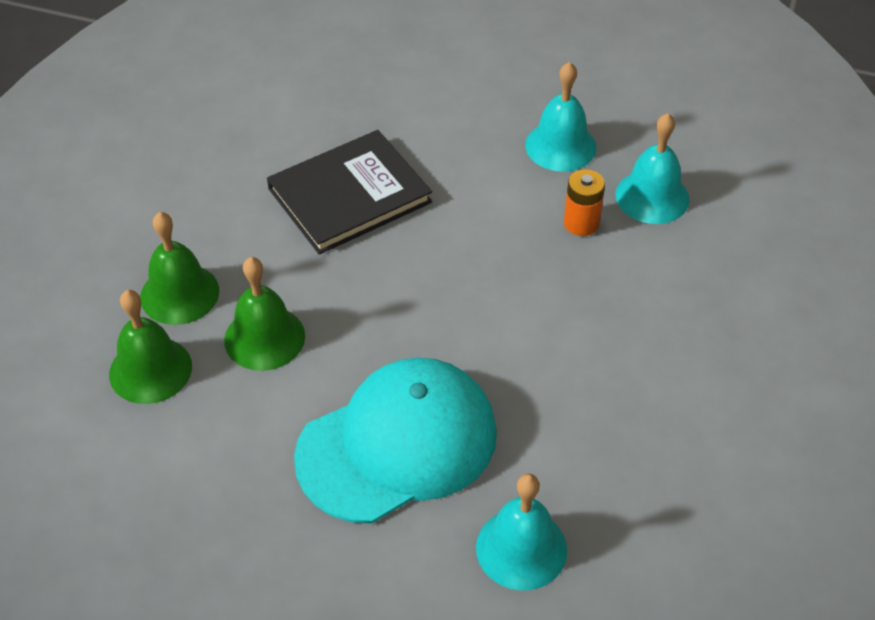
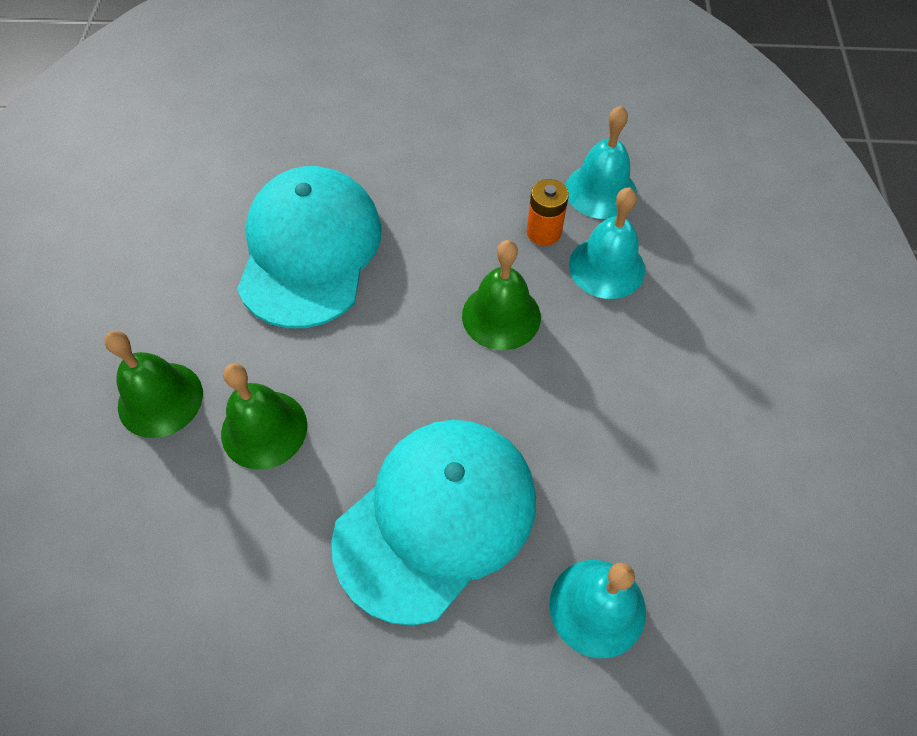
camera: 15 degrees left, 10 degrees up
(150, 370) = (150, 496): green bell -> green bell (501, 316)
(349, 195) = (309, 250): black book -> turquoise cap
(560, 146) = (499, 156): turquoise bell -> turquoise bell (607, 267)

